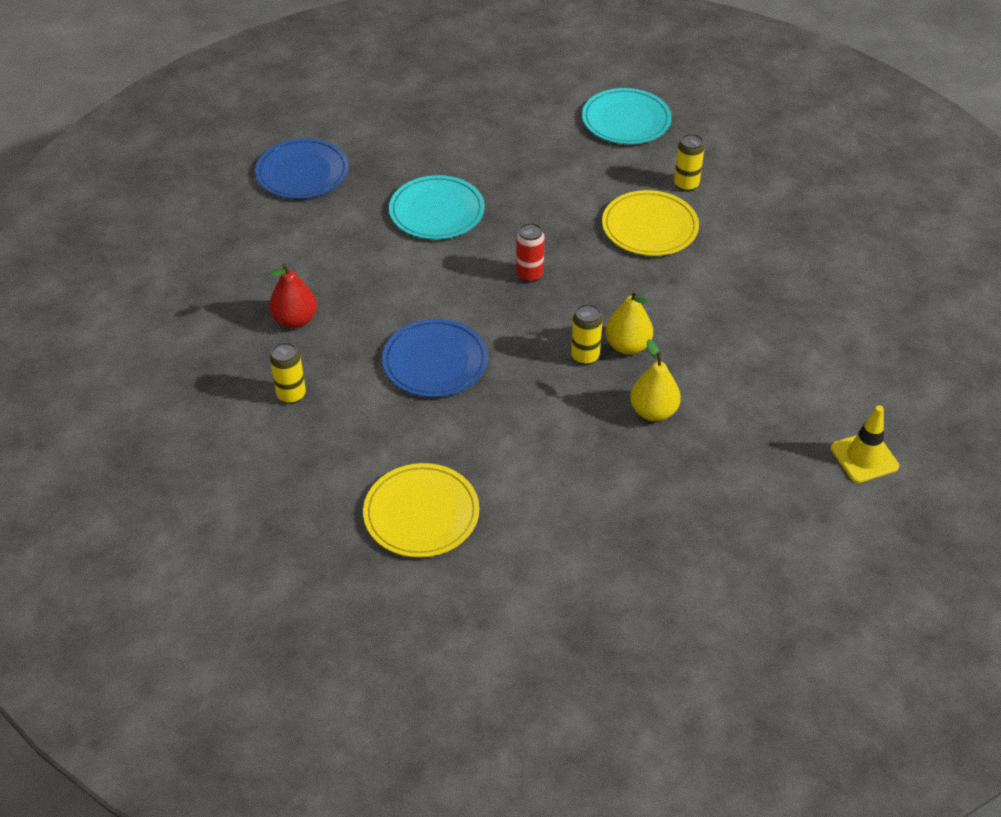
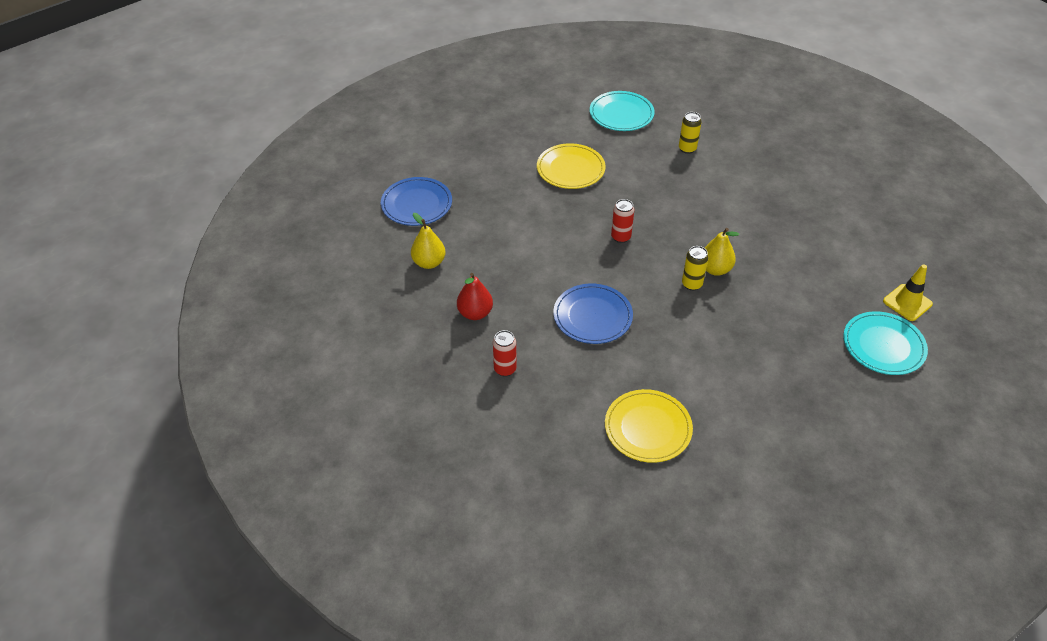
camera: 20 degrees left, 0 degrees up
(291, 395) = (505, 369): yellow can -> red can
(437, 211) = (530, 208): turquoise plate -> turquoise plate (883, 345)
(649, 227) = (680, 183): yellow plate -> yellow plate (570, 169)
(653, 411) = (759, 310): yellow pear -> yellow pear (429, 262)

